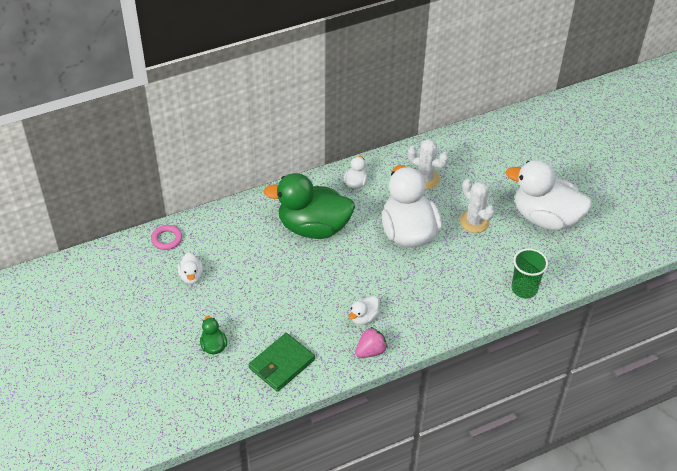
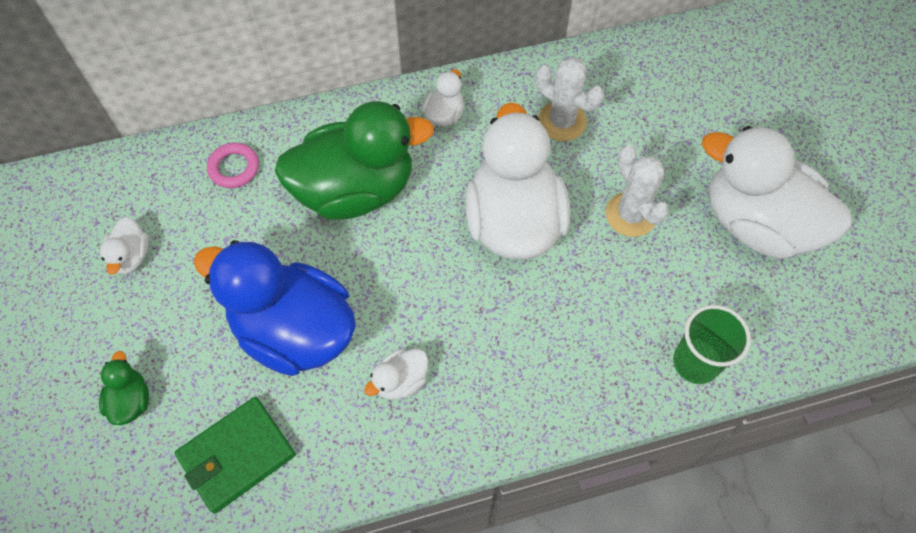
camera: 10 degrees right, 15 degrees up
(167, 239) = (111, 180): pink ring -> pink ring (234, 168)
(297, 301) = (294, 330): none -> blue duck
(313, 227) = (355, 190): green duck -> green duck turned 150 degrees clockwise
(370, 351) = (397, 452): pink strawberry -> none

